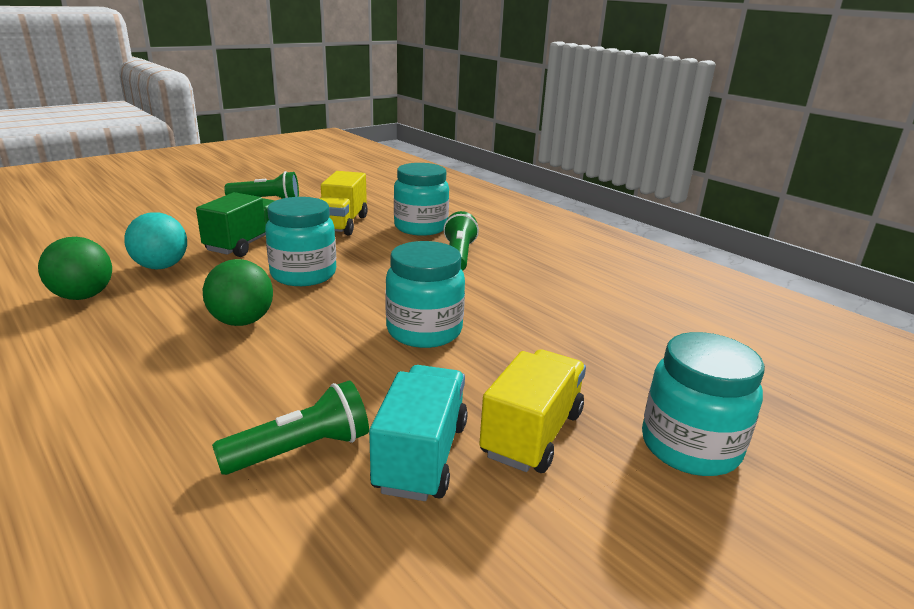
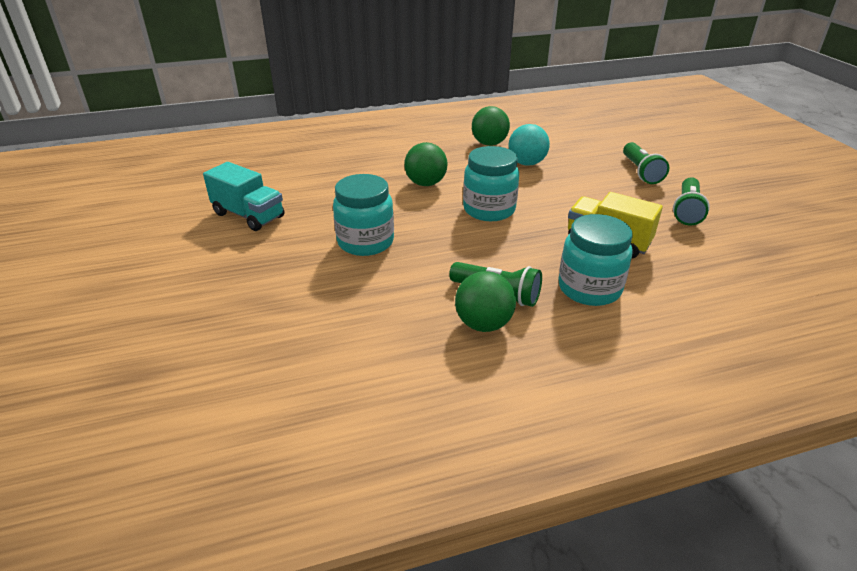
camera: 115 degrees right, 10 degrees up
(245, 244) = (563, 193): green truck -> none
(301, 449) = (286, 188): green flashlight -> green flashlight (641, 172)
(504, 256) = (483, 324): none -> green ball
(532, 434) = (227, 251): yellow truck -> none
(690, 447) = (152, 303): turquoise jar -> none

